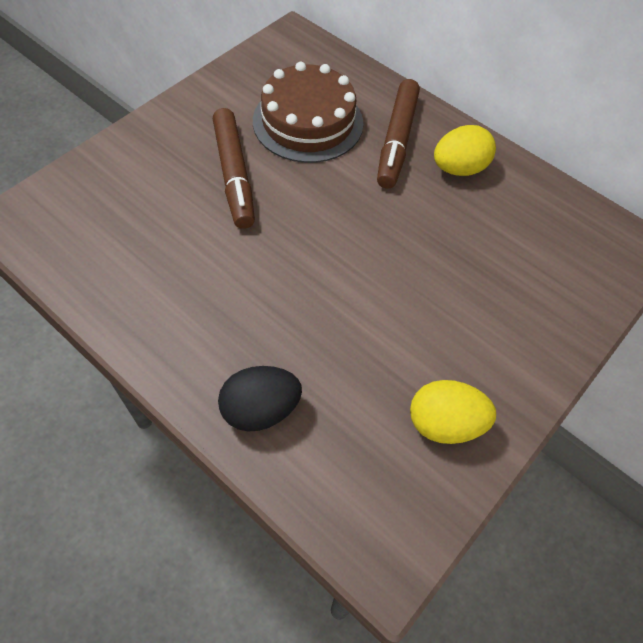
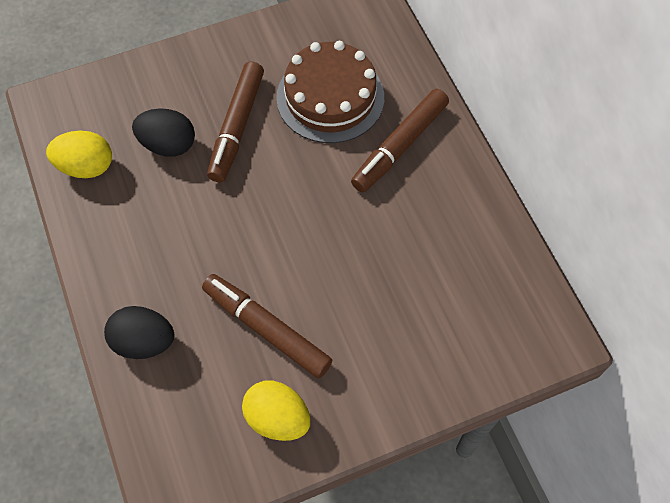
camera: 30 degrees right, 5 degrees up
(173, 213) = (168, 145): none -> black egg
(379, 344) = (266, 329): none -> brown marker
(459, 169) = (440, 196): yellow egg -> yellow egg (86, 166)

